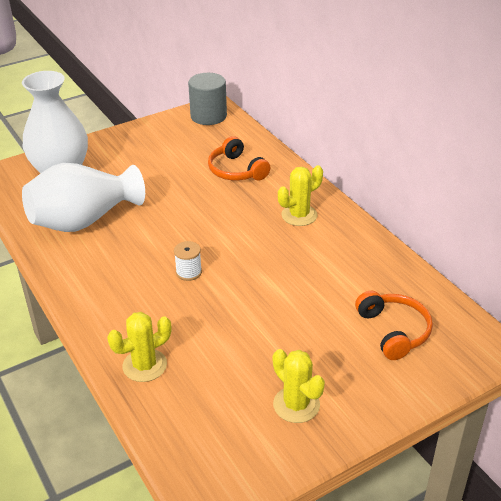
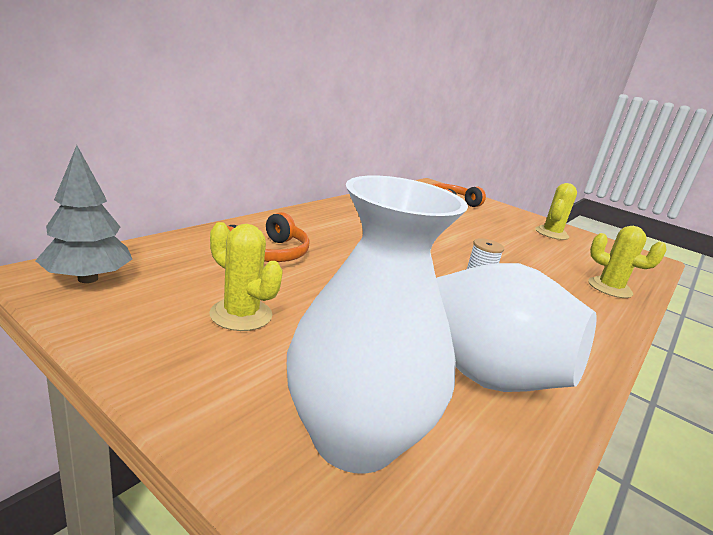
camera: 115 degrees left, 15 degrees down
(208, 116) = (88, 278): grey cylinder -> grey tree
(299, 215) = (341, 224): yellow cactus -> yellow cactus (241, 315)

